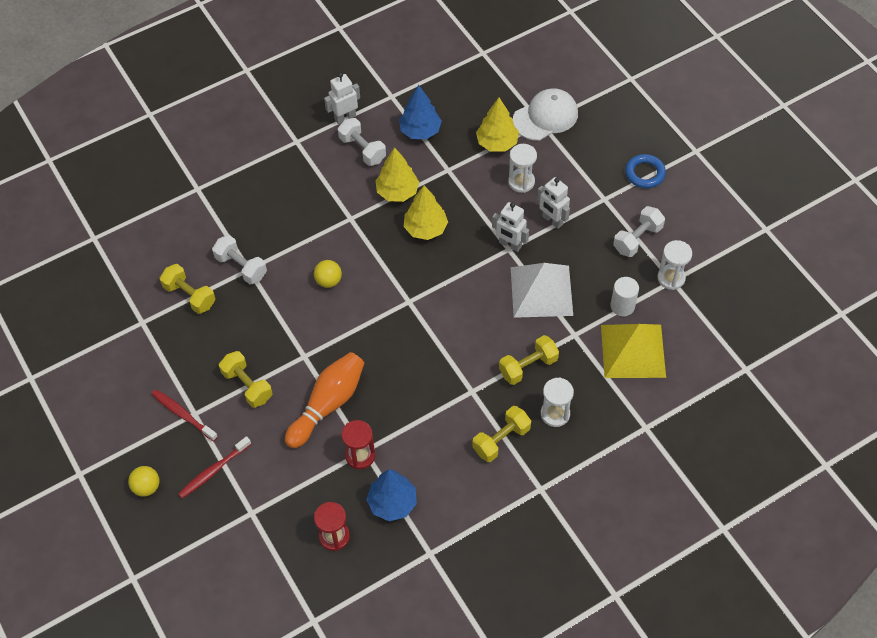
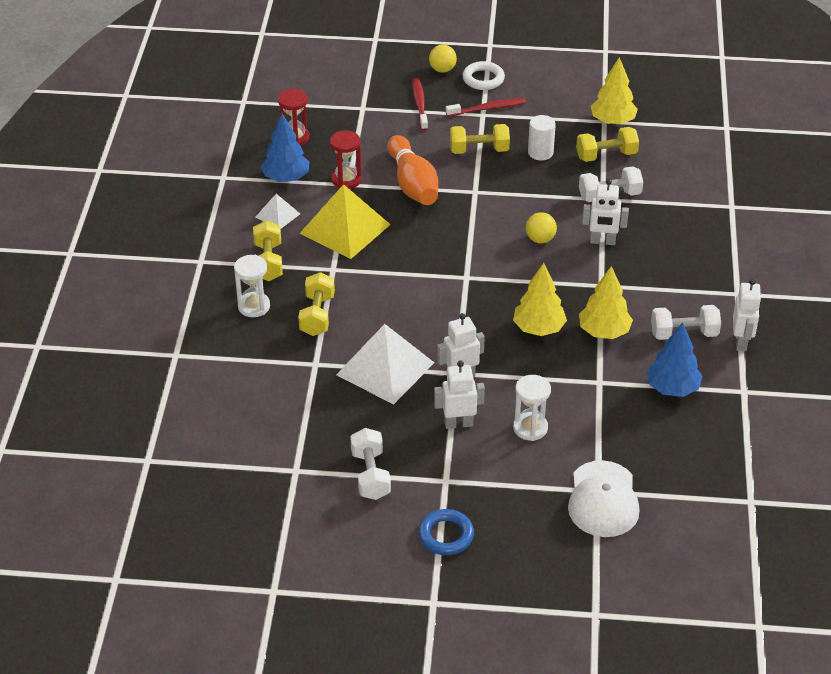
camera: 125 degrees right, 15 degrees down
(139, 445) = (483, 79): none -> white ring
(300, 242) = (602, 241): none -> white robot
(443, 474) = (277, 215): none -> white pyramid
(497, 143) = (601, 438): yellow tree -> yellow tree (613, 121)
(622, 306) = (308, 415): white cylinder -> white cylinder (540, 153)
(633, 351) = (255, 393): yellow pyramid -> yellow pyramid (345, 229)
(671, 278) = (299, 471): white hourglass -> none

